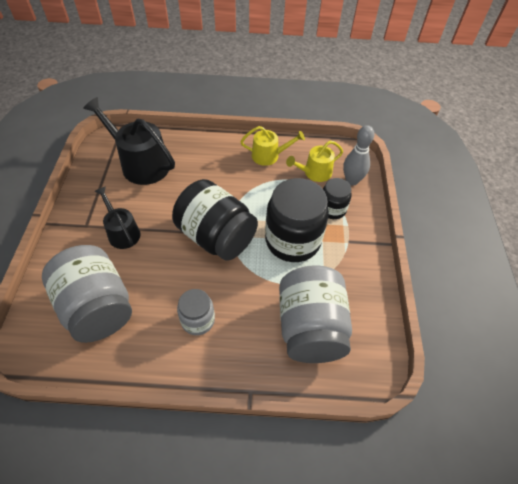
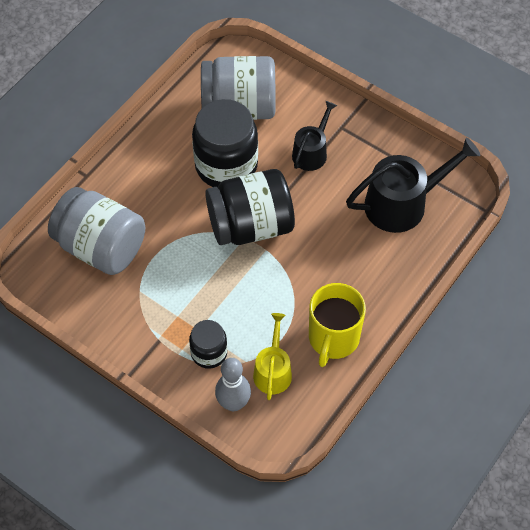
camera: 125 degrees right, 5 degrees up
(122, 232) = (311, 152): black watering can -> black watering can turned 60 degrees counterclockwise
(198, 320) = (173, 170): grey jar -> none
(269, 156) = (333, 338): yellow watering can -> yellow mug
(292, 240) = (197, 289): black jar -> black jar (226, 165)

